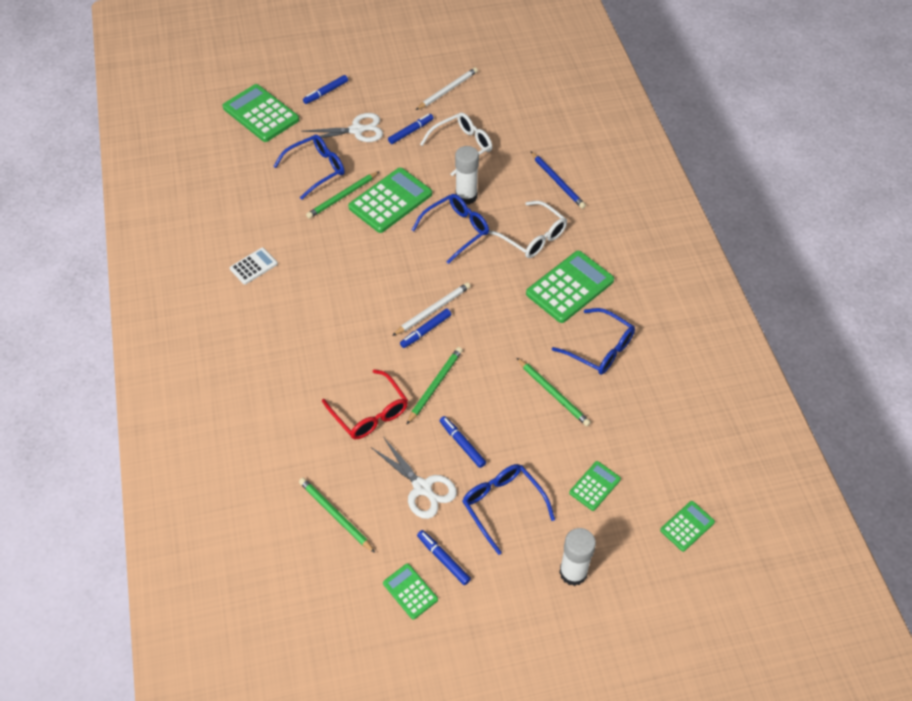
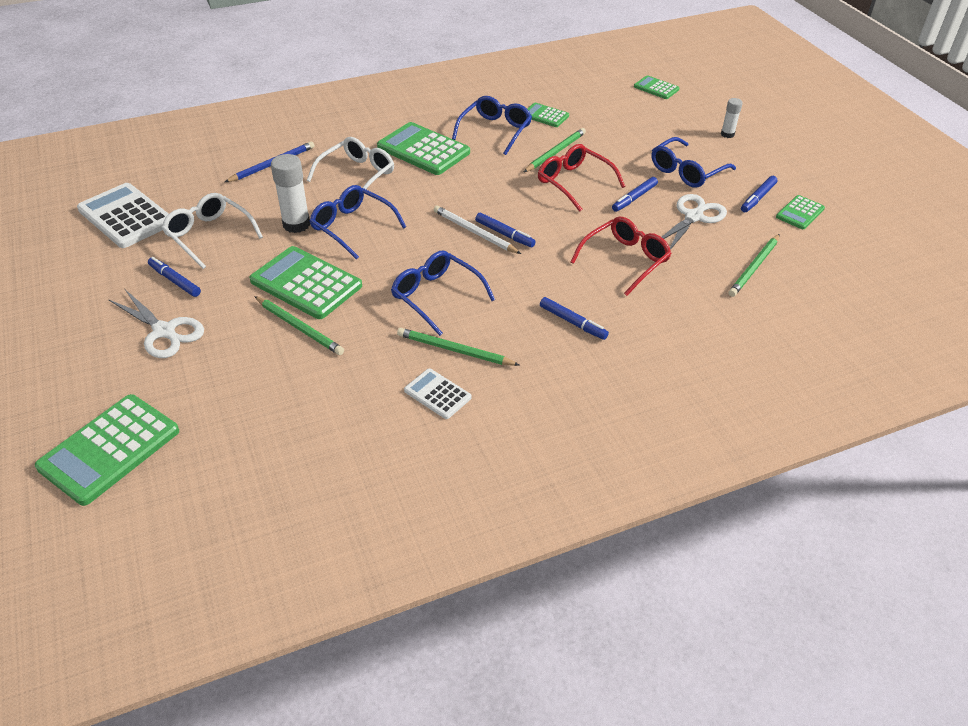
camera: 100 degrees left, 10 degrees down
(316, 169) = (245, 362): blue glasses -> blue glasses (436, 296)
(326, 92) = (72, 378): blue marker -> blue marker (572, 322)
(357, 130) = (165, 332): white scissors -> white scissors turned 150 degrees clockwise
(435, 385) = (573, 221): green pencil -> green pencil (454, 350)
(447, 90) = (95, 257): white pencil -> none
(495, 101) = (126, 216): none -> white calculator
(496, 398) = (574, 183): none -> red glasses
(573, 572) = (727, 134): white glue stick -> white glue stick, size x0.57
(595, 486) = (642, 128): green calculator -> green calculator (545, 116)

